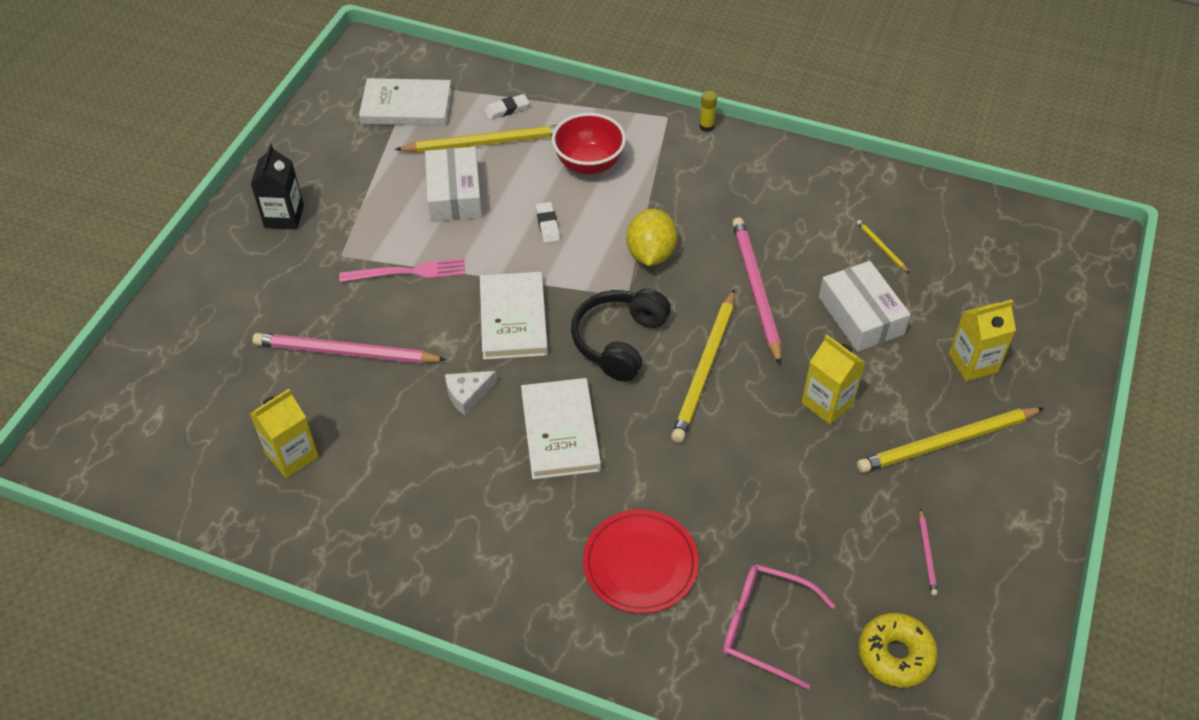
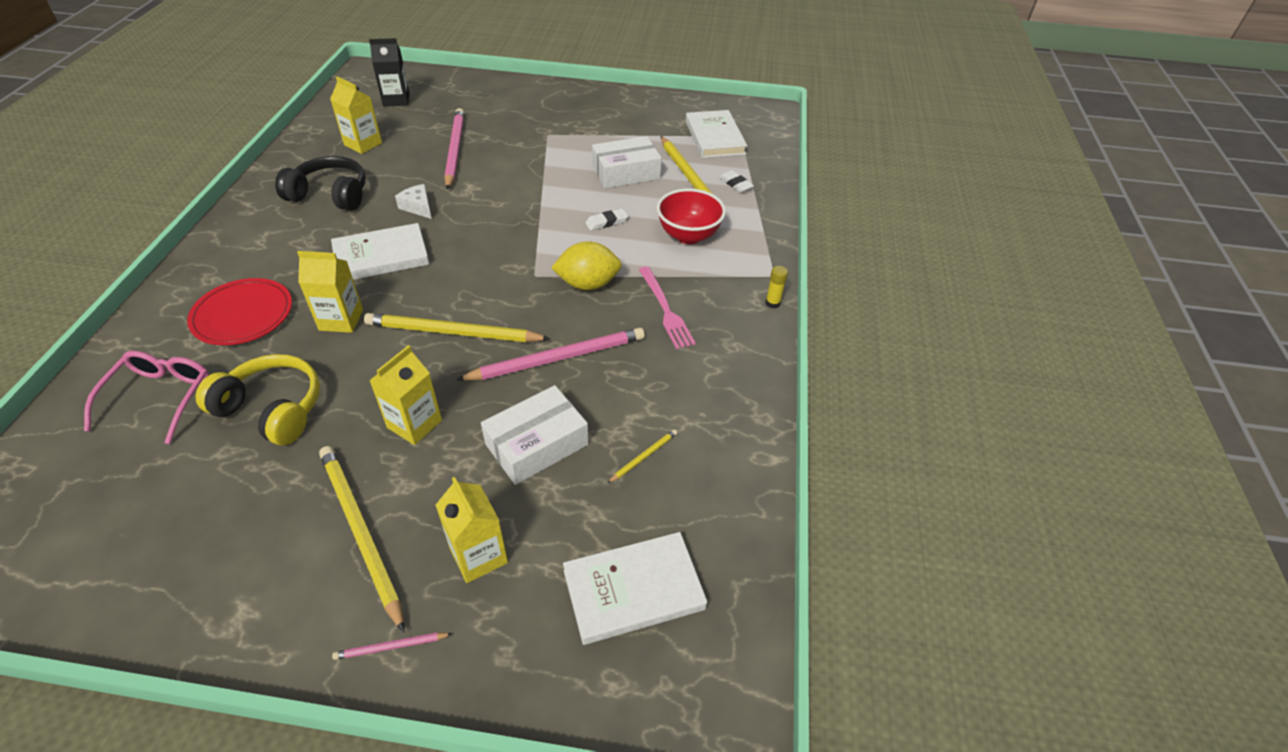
camera: 75 degrees right, 5 degrees down
(284, 216) = (579, 107): black carton -> black carton (396, 100)
(408, 272) = (537, 164): pink fork -> pink fork (665, 309)
(513, 319) = (497, 218): white book -> white book (633, 590)
(619, 341) = (480, 277): black headphones -> black headphones (330, 195)
(667, 467) = (341, 320): none -> yellow carton
(794, 520) = (272, 409): none -> yellow headphones
(895, 655) = (102, 497): yellow donut -> none
(927, 554) = (214, 519): pink pencil -> pink pencil (391, 647)

